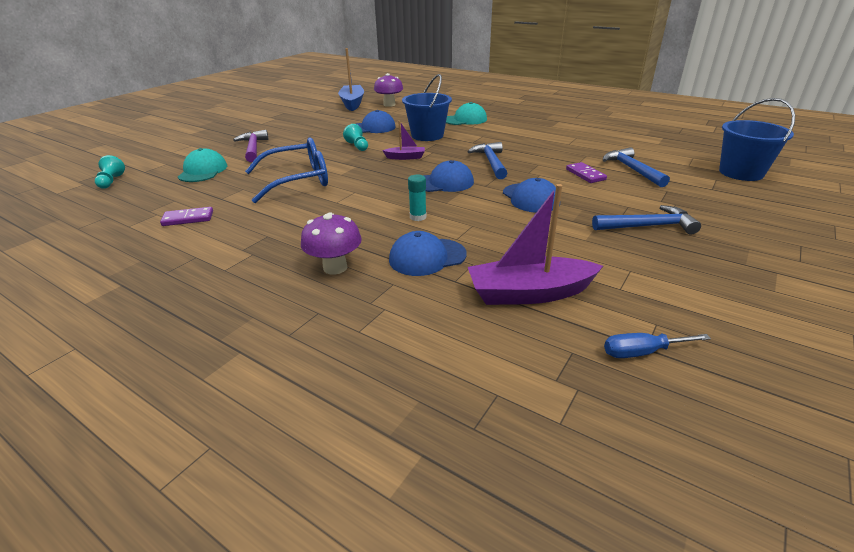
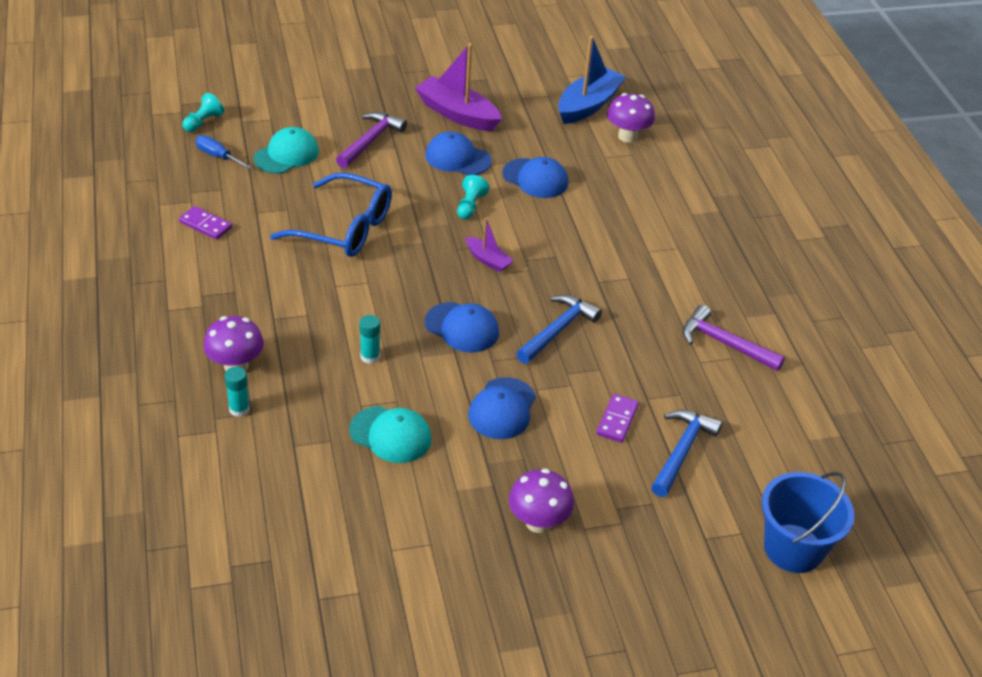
camera: 40 degrees right, 10 degrees up
(380, 287) = (239, 409): none -> turquoise glue stick
(427, 135) = (570, 235): blue bucket -> none
(427, 257) = (310, 407): blue cap -> blue cap (458, 158)
(465, 120) = (664, 232): turquoise cap -> turquoise cap (390, 435)
(529, 293) = (323, 498): purple boat -> purple boat (457, 114)
(563, 135) = (724, 343): none -> purple hammer
(642, 352) = (310, 598): blue screwdriver -> blue screwdriver (217, 156)
(648, 226) = (538, 522): blue hammer -> purple mushroom

